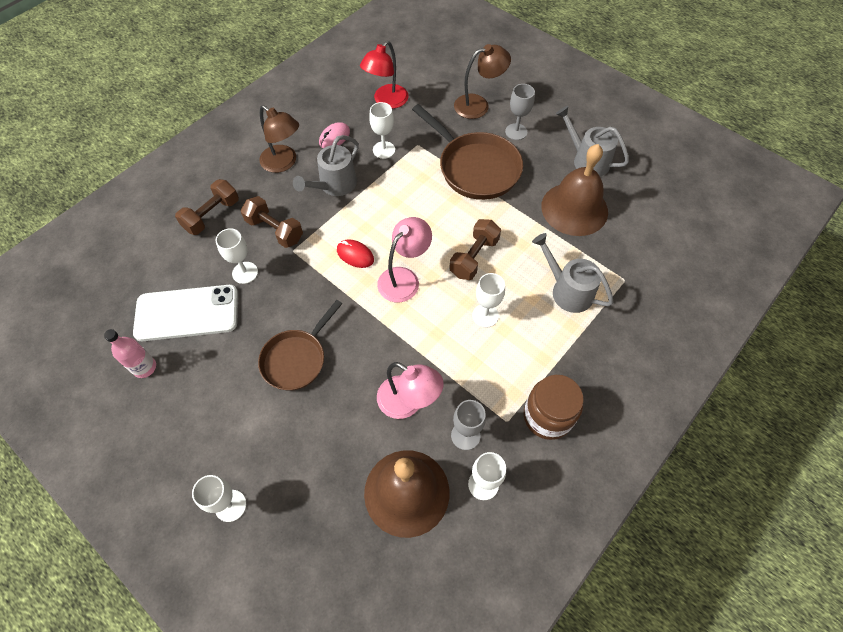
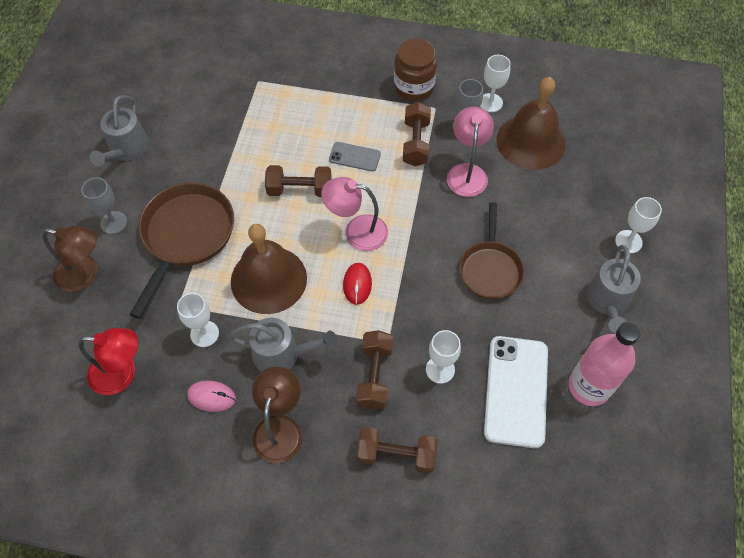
camera: 120 degrees left, 0 degrees up
(144, 367) = (589, 386): pink bottle -> pink bottle, size x1.68
(187, 313) = (516, 391): white phone -> white phone turned 45 degrees clockwise
(296, 359) = (490, 269): brown pan -> brown pan turned 90 degrees clockwise
(471, 376) = (416, 143): none -> brown dumbbell
(478, 105) = (85, 275): brown lamp -> brown lamp turned 150 degrees clockwise
(485, 315) = (354, 157): white goblet -> grey phone
(567, 290) = (293, 113): grey watering can -> grey watering can (607, 301)
(574, 208) = (197, 138): brown bell -> brown bell (268, 279)

